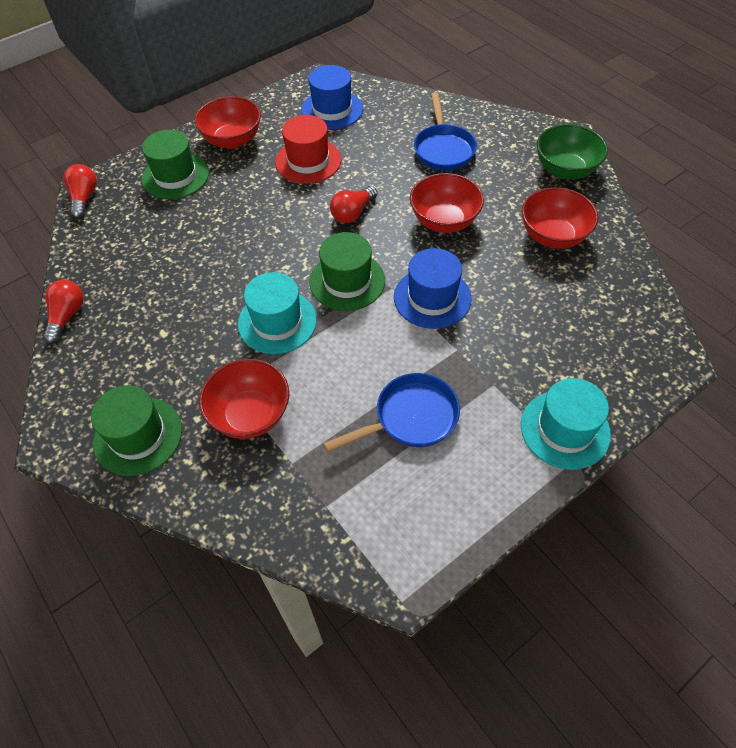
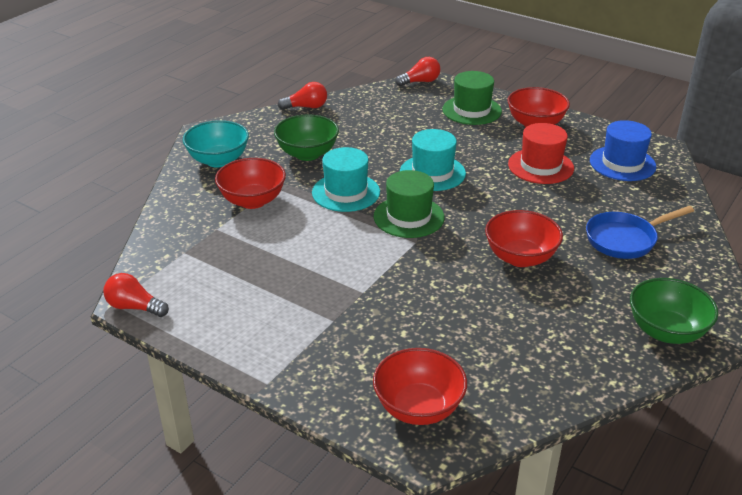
camera: 70 degrees right, 20 degrees down
(138, 436) = (218, 160): green hat -> turquoise bowl
(178, 339) = (307, 154): none -> green bowl
(353, 213) = (492, 203): red light bulb -> red light bulb (134, 307)
(410, 418) = (278, 278): blue pan -> none
(432, 298) = (416, 267): blue hat -> none
(553, 236) = (551, 335): red bowl -> red bowl (418, 408)
(565, 429) = (300, 374): turquoise hat -> turquoise hat (432, 173)

